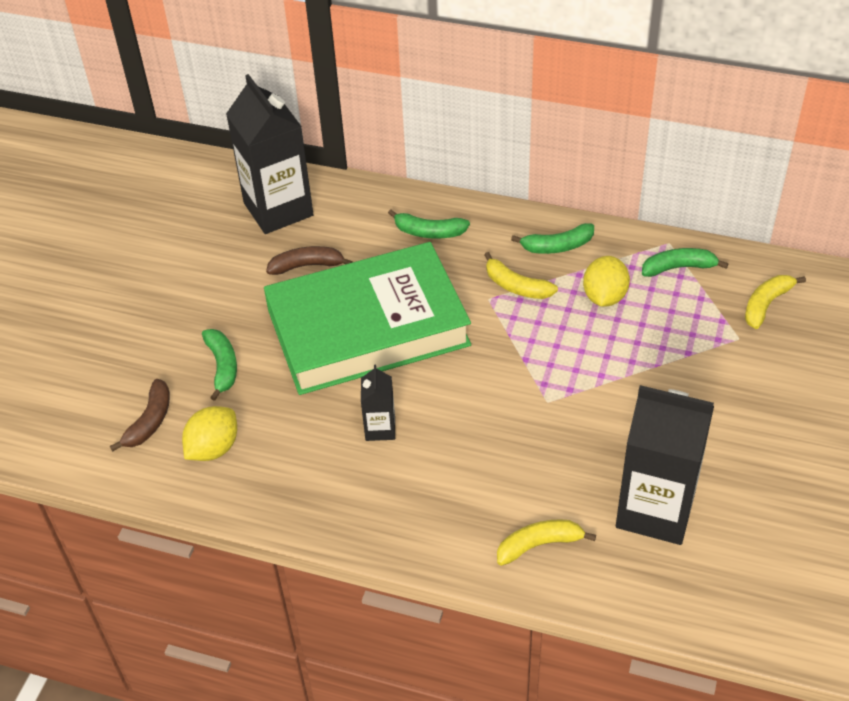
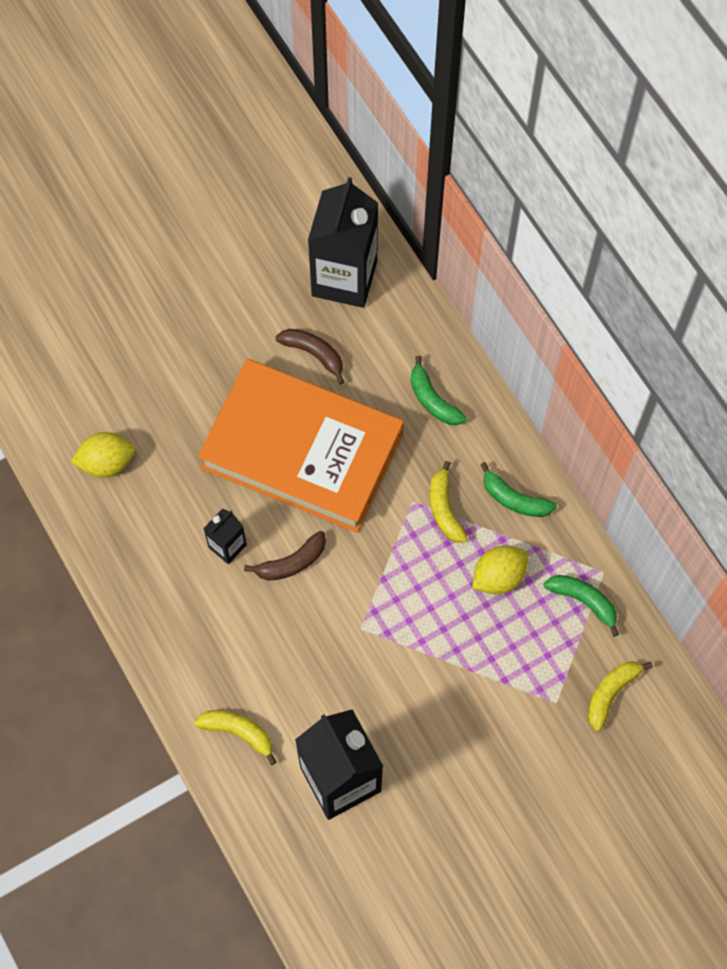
camera: 40 degrees right, 20 degrees up
(150, 421) = (86, 402): brown banana -> brown banana (292, 562)
(222, 366) = (173, 396): green banana -> none
(368, 327) = (302, 451): green book -> orange book
(766, 304) = (611, 693): yellow banana -> yellow banana turned 45 degrees counterclockwise

